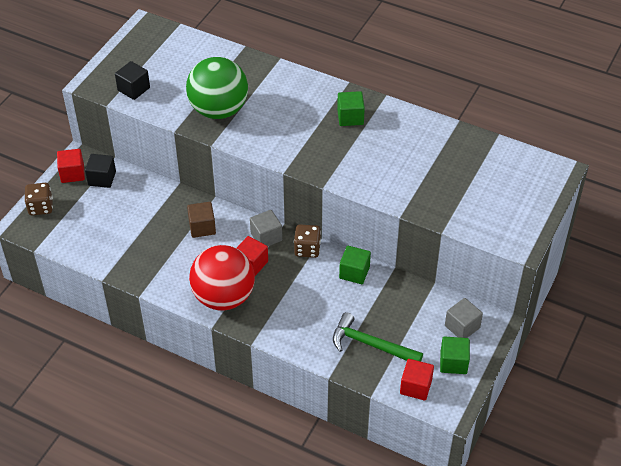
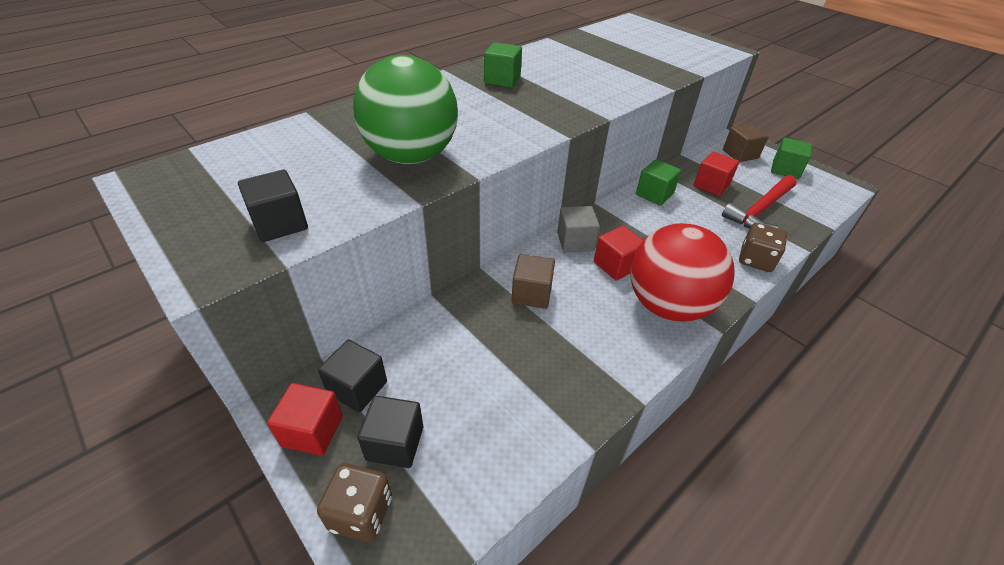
camera: 70 degrees left, 5 degrees down
(77, 205) = (395, 443): none -> black cube
(307, 249) = (608, 216): brown dice -> brown dice (756, 260)
(371, 344) = (760, 210): green hammer -> red hammer
(415, 387) = (818, 198): red cube -> red cube (711, 185)
(462, 327) = (740, 154): grey cube -> brown cube

